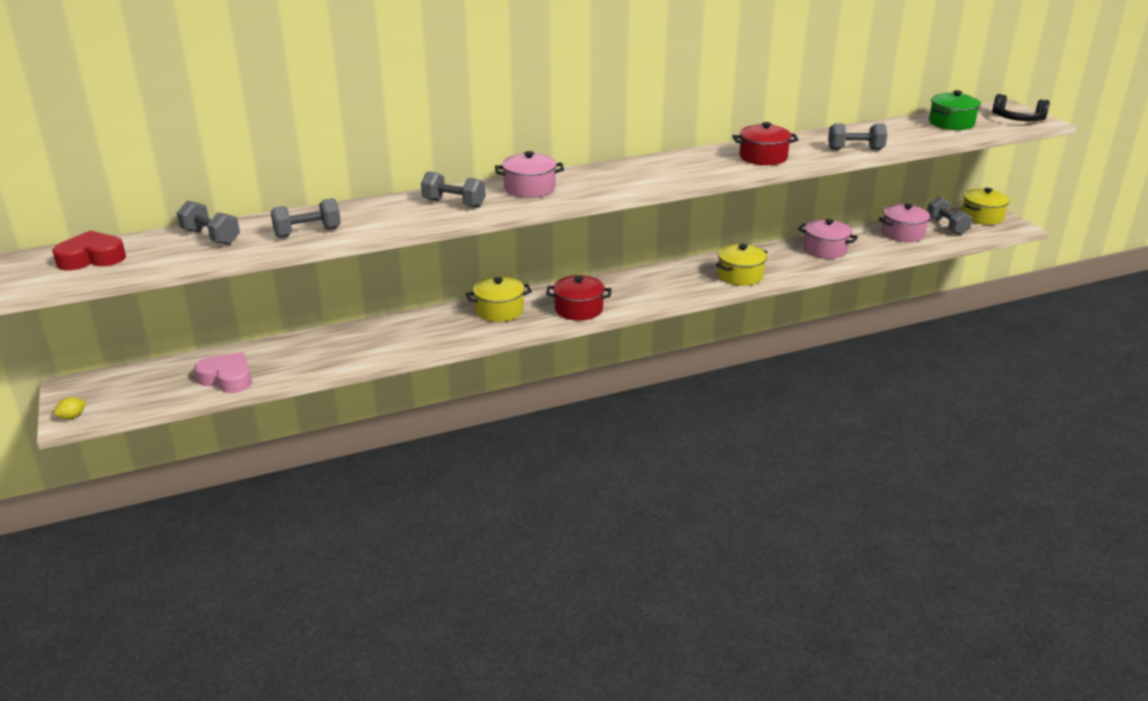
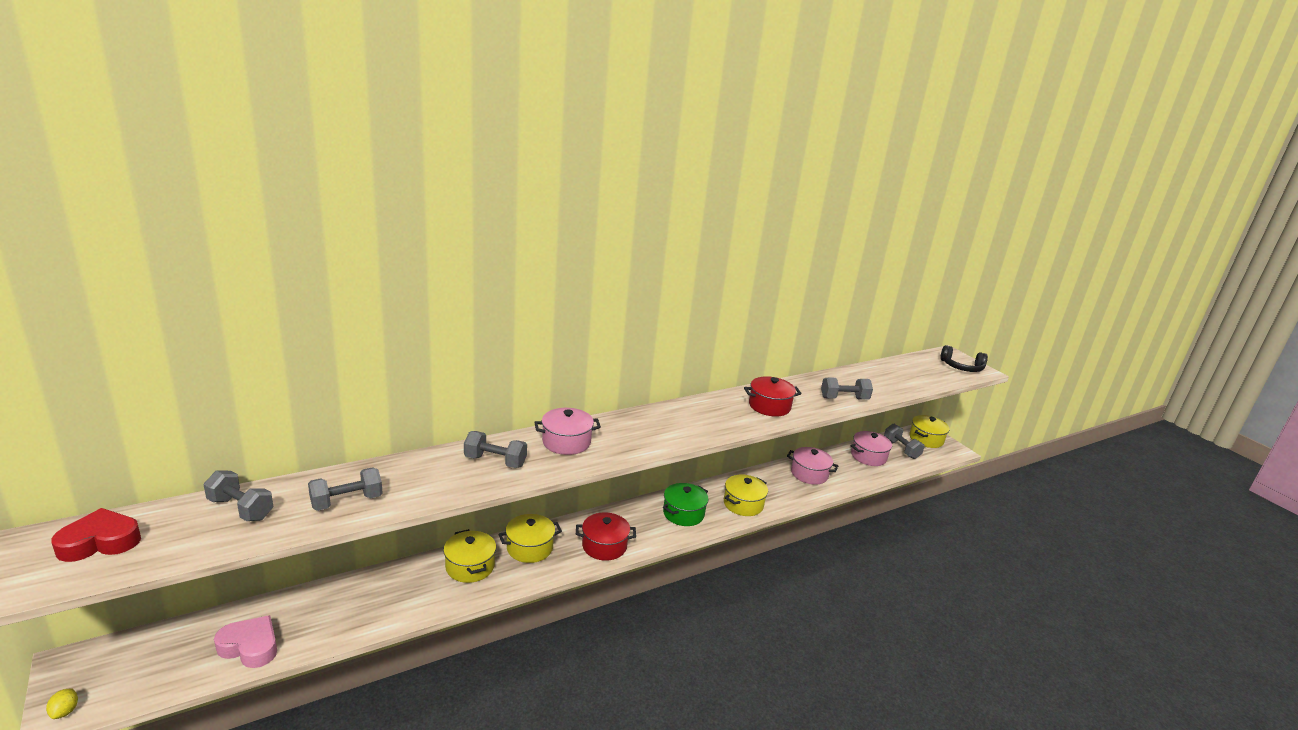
camera: 10 degrees left, 5 degrees down
(72, 417) = (65, 711): yellow lemon -> yellow lemon turned 45 degrees counterclockwise
(437, 324) = (470, 566): none -> yellow pot
(951, 123) = (912, 370): green pot -> green pot (683, 513)

